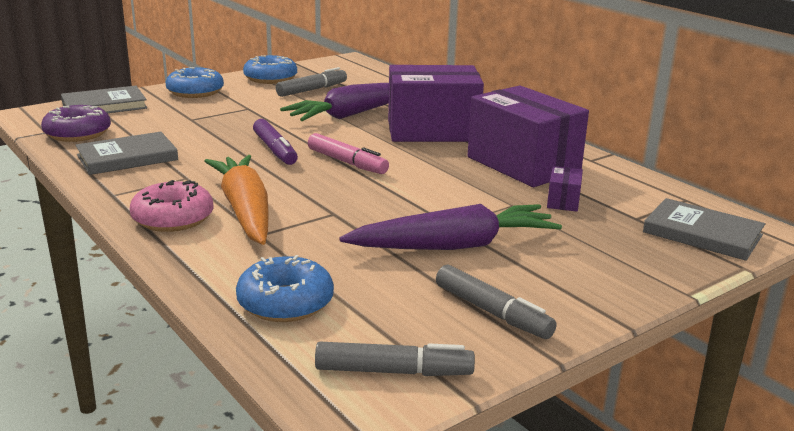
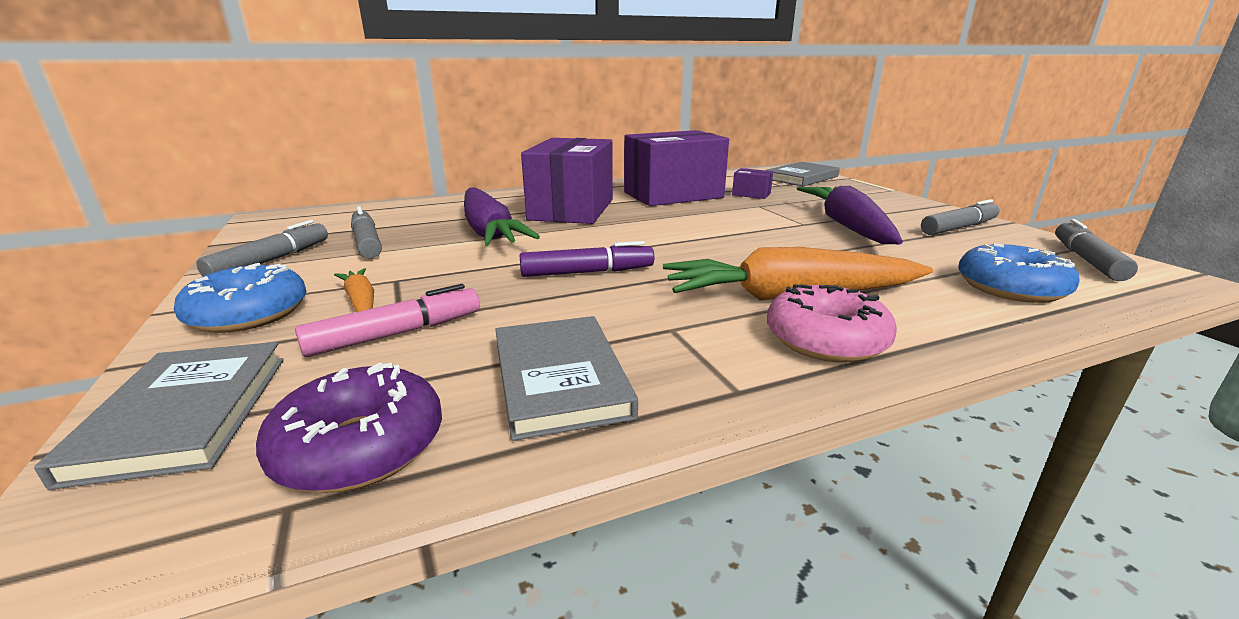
camera: 75 degrees left, 0 degrees up
(213, 107) = (361, 302): none -> orange carrot
(270, 78) = (271, 260): blue donut -> grey marker
(347, 162) = (646, 244): pink marker -> pink marker (396, 334)

